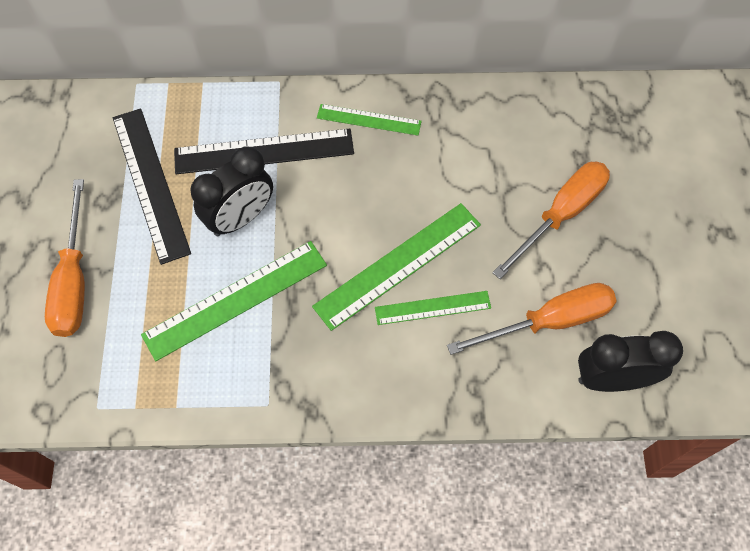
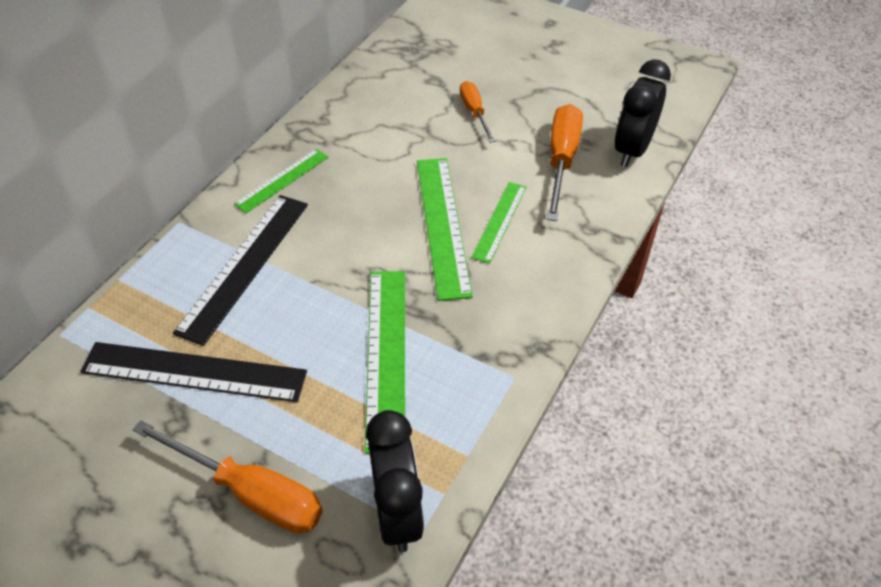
camera: 60 degrees left, 15 degrees down
(240, 218) = (301, 314): black clock -> black clock (397, 513)
(560, 215) = (474, 112): orange screwdriver -> orange screwdriver, size x0.60

